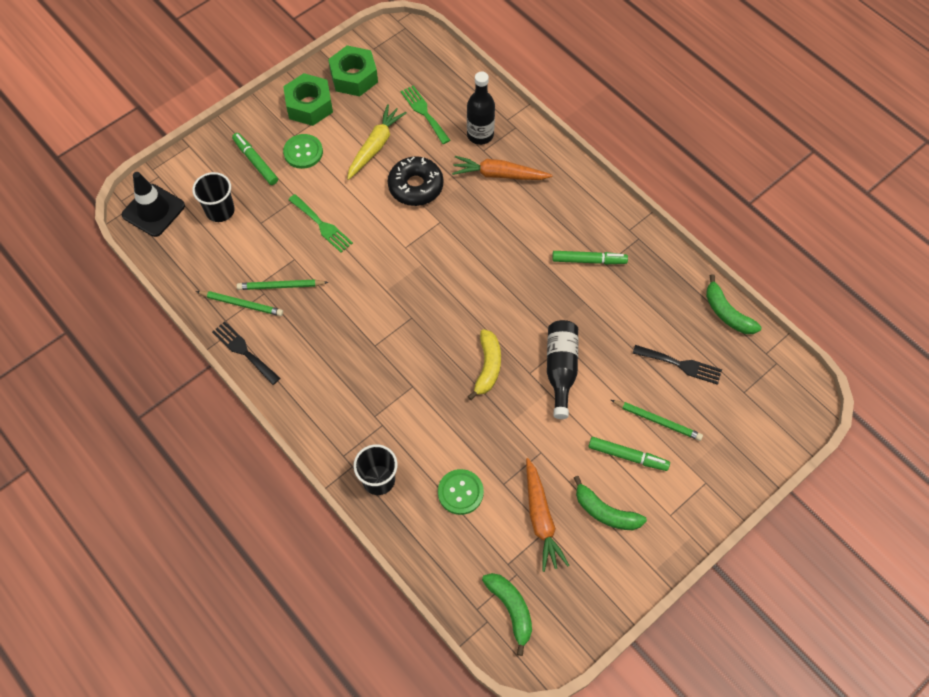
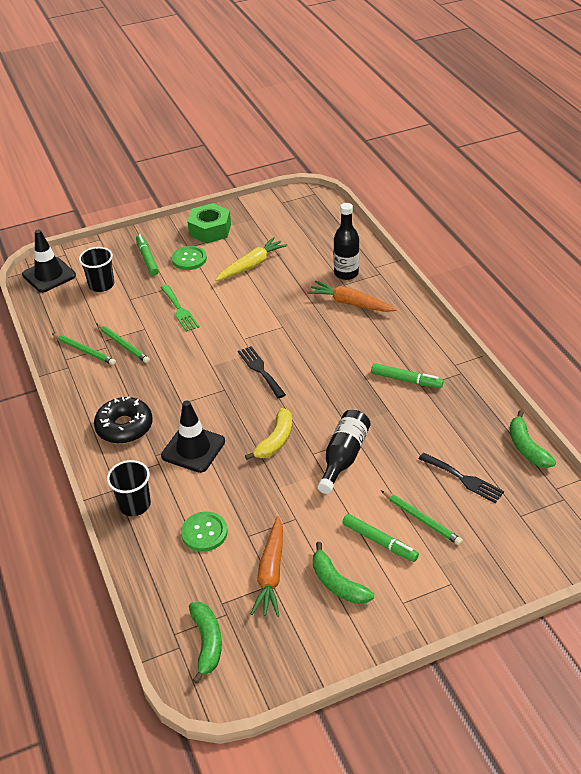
camera: 20 degrees right, 20 degrees down
(244, 351) = (68, 383): black fork -> black fork (260, 370)
(281, 286) = (123, 345): green pencil -> green pencil turned 150 degrees counterclockwise
(354, 77) = (256, 218): green nut -> none
(410, 398) = (193, 449): none -> black traffic cone
(415, 186) = (273, 298): black donut -> black donut (124, 427)
(424, 112) = (304, 250): green fork -> none

